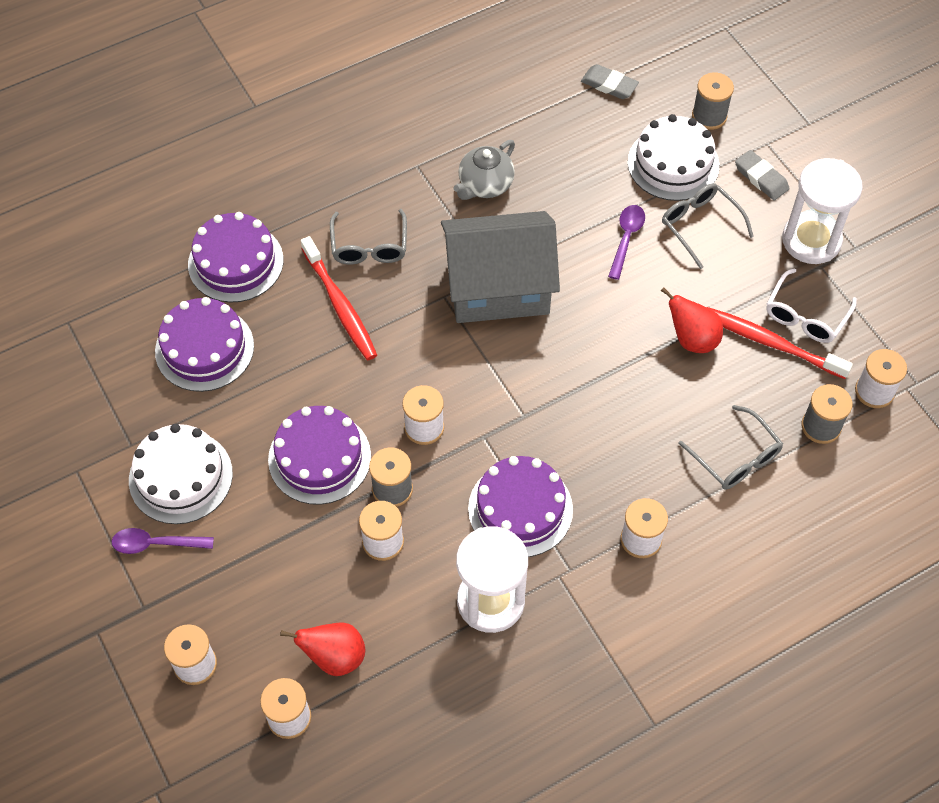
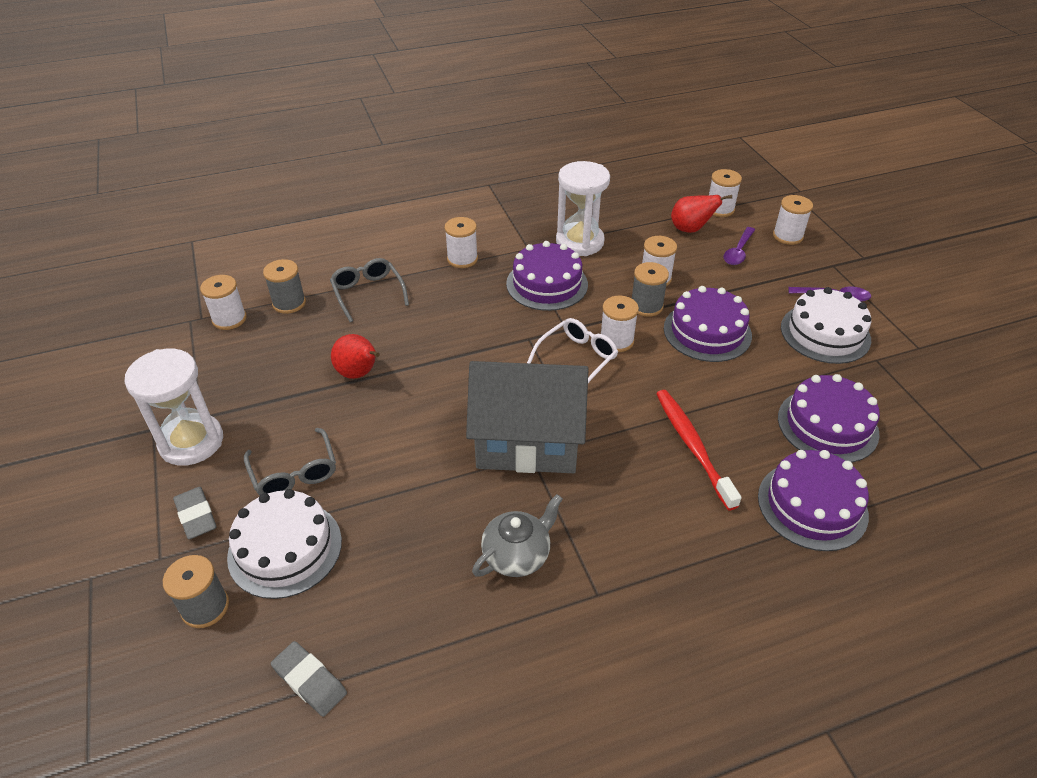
camera: 170 degrees left, 15 degrees down
(369, 246) = (661, 502): grey glasses -> none
(626, 239) = (379, 470): purple spoon -> purple spoon (738, 251)
(771, 343) = (291, 362): red toothbrush -> none
(805, 315) = (245, 378): white glasses -> white glasses (577, 358)

